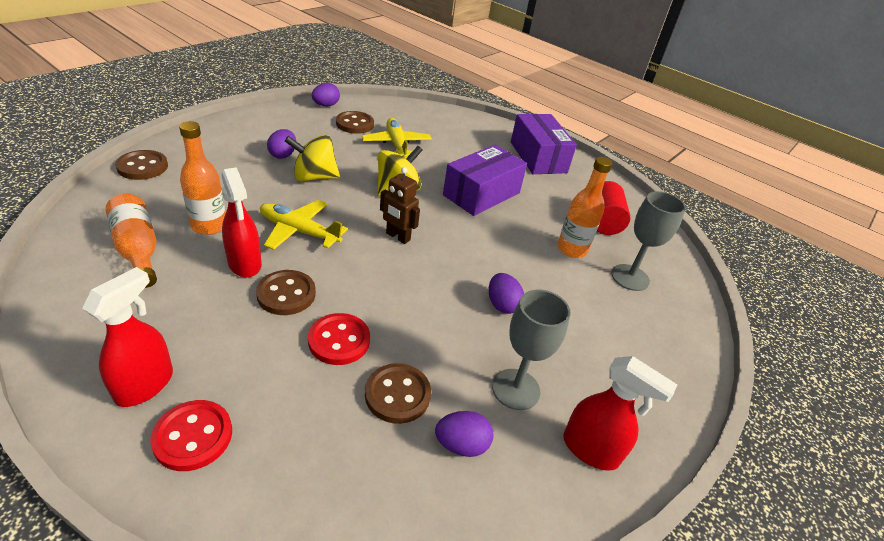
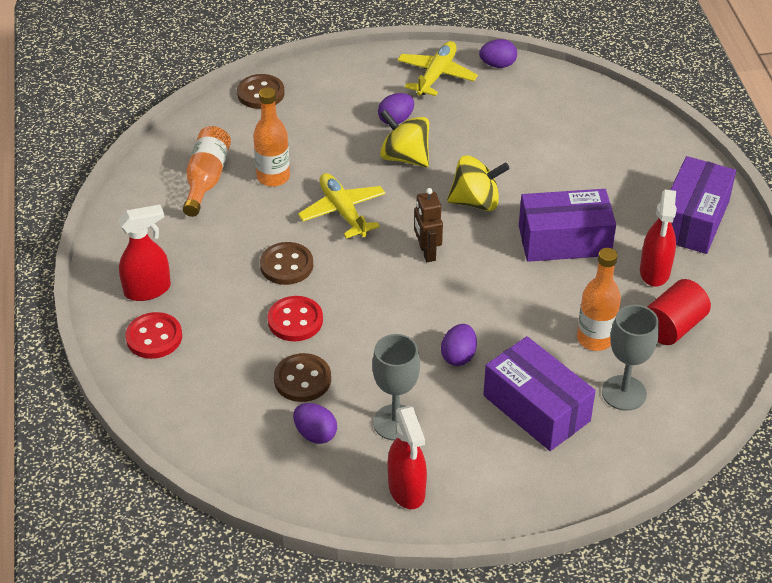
camera: 45 degrees right, 5 degrees up
(245, 264) = (275, 225): red spray bottle -> red spray bottle (654, 272)
(355, 124) = (507, 102): brown button -> none
(396, 145) = (530, 145): yellow plane -> yellow plane (436, 75)
(595, 317) = (536, 408): none -> purple box

